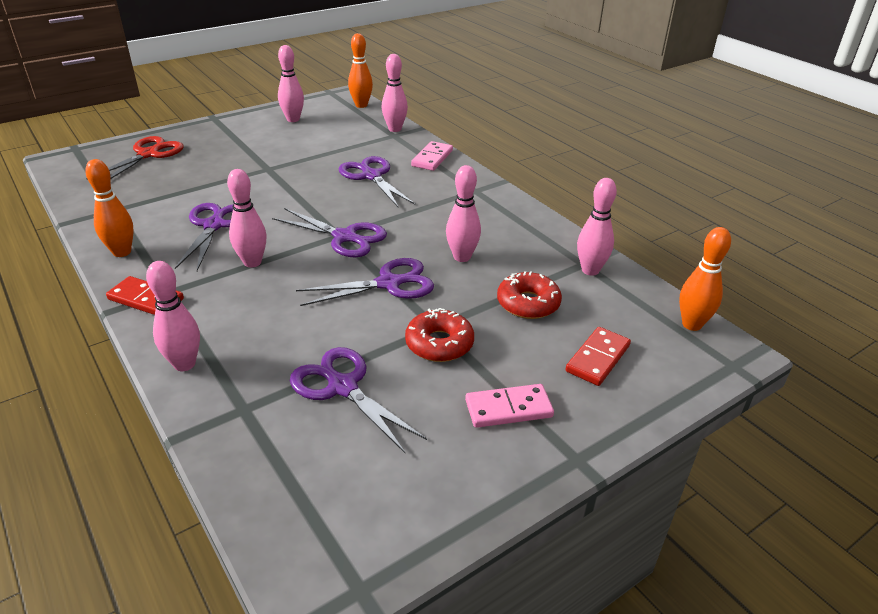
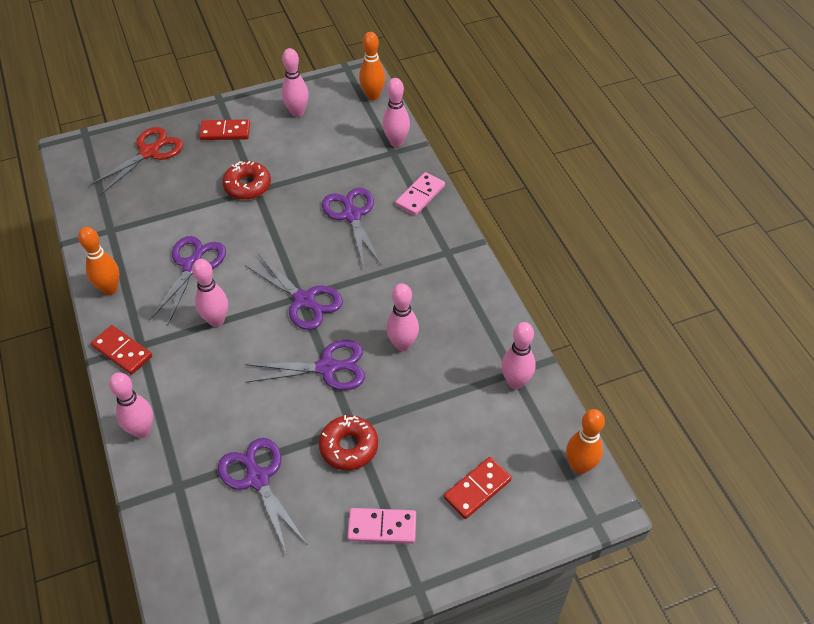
camera: 15 degrees right, 15 degrees up
(225, 136) = (225, 132): none -> red domino
(528, 303) = (442, 414): red donut -> red donut (247, 186)

